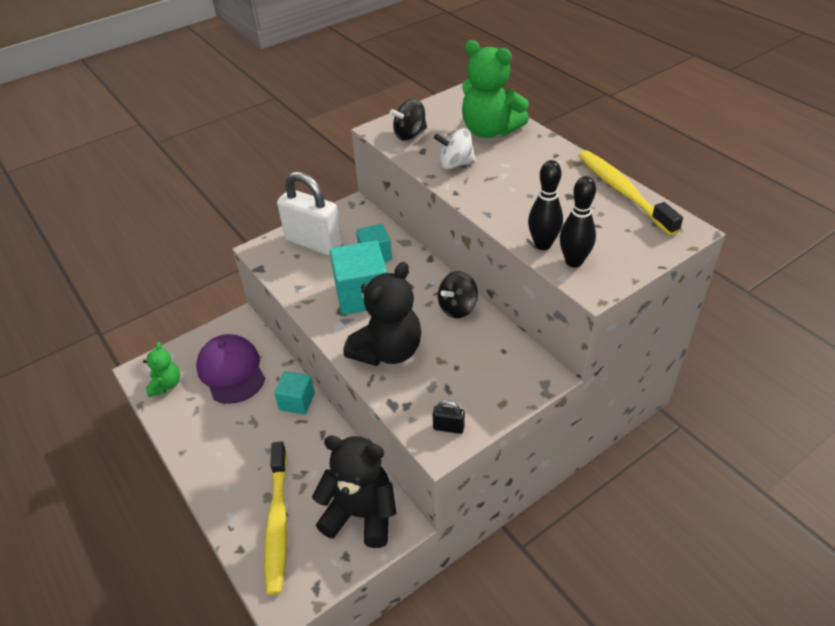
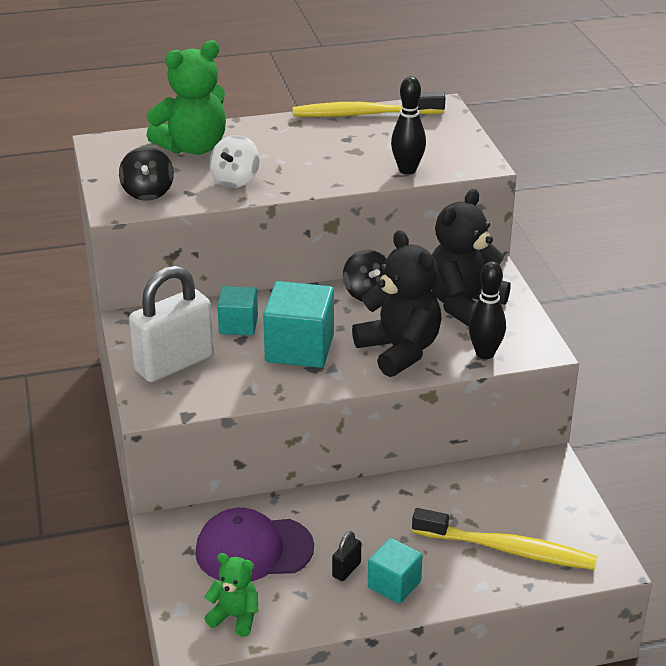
camera: 70 degrees left, 10 degrees down
(297, 401) = (343, 501): turquoise cube -> turquoise cube (394, 584)
(361, 514) = (526, 486): black teddy bear -> black teddy bear (464, 305)
(448, 427) = (523, 339): black padlock -> black padlock (346, 570)
(574, 261) = (442, 163): black bowling pin -> black bowling pin (485, 353)

